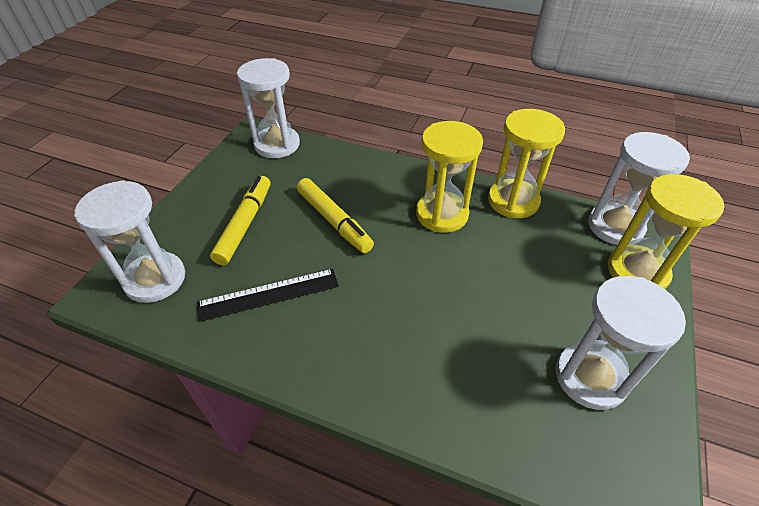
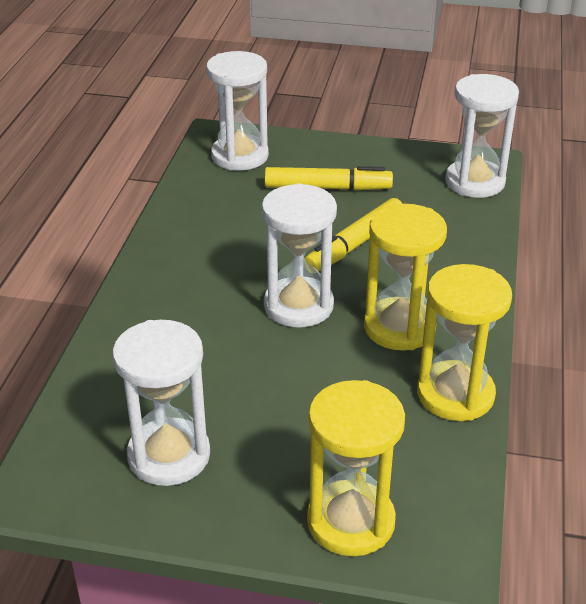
camera: 80 degrees right, 10 degrees down
(268, 295) = (236, 220): black ruler -> none
(615, 226) = (442, 507): white hourglass -> white hourglass (298, 306)

